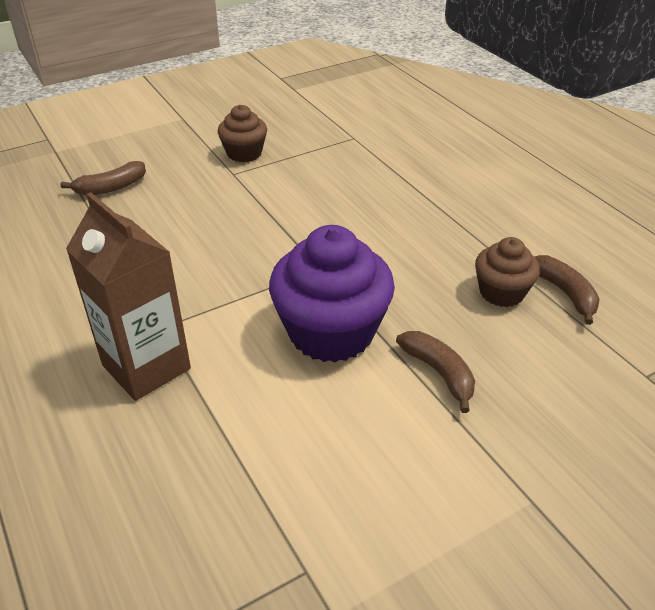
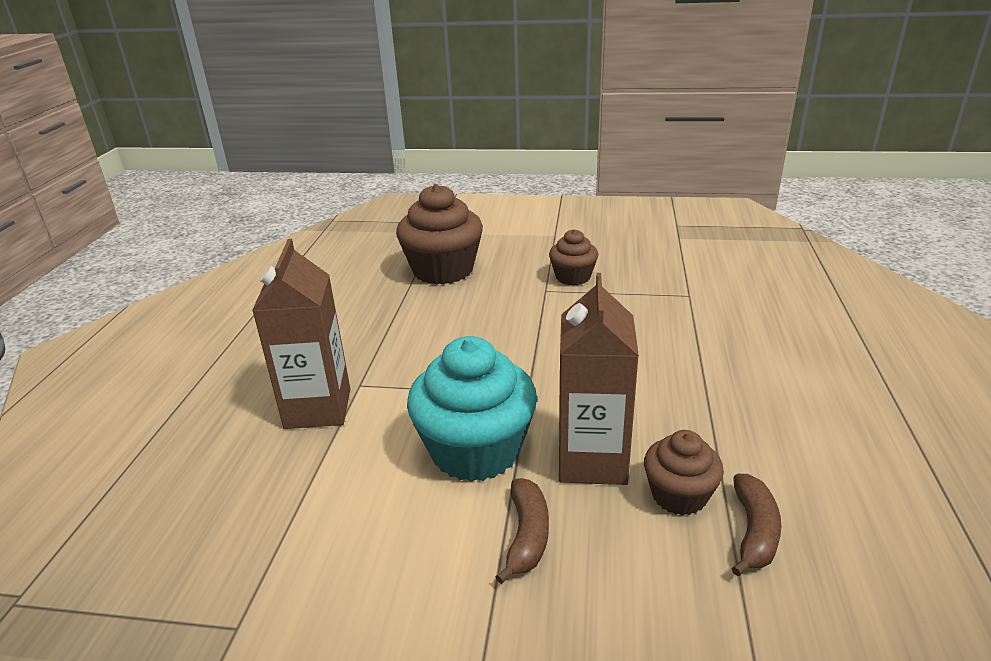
camera: 40 degrees right, 10 degrees down
(111, 188) = (443, 270): brown banana -> brown cupcake
(331, 332) = (475, 450): purple cupcake -> turquoise cupcake
(423, 297) = (592, 461): none -> brown carton

